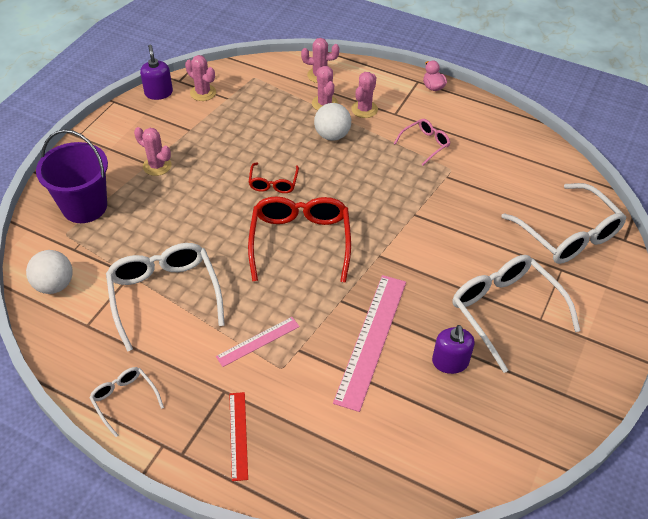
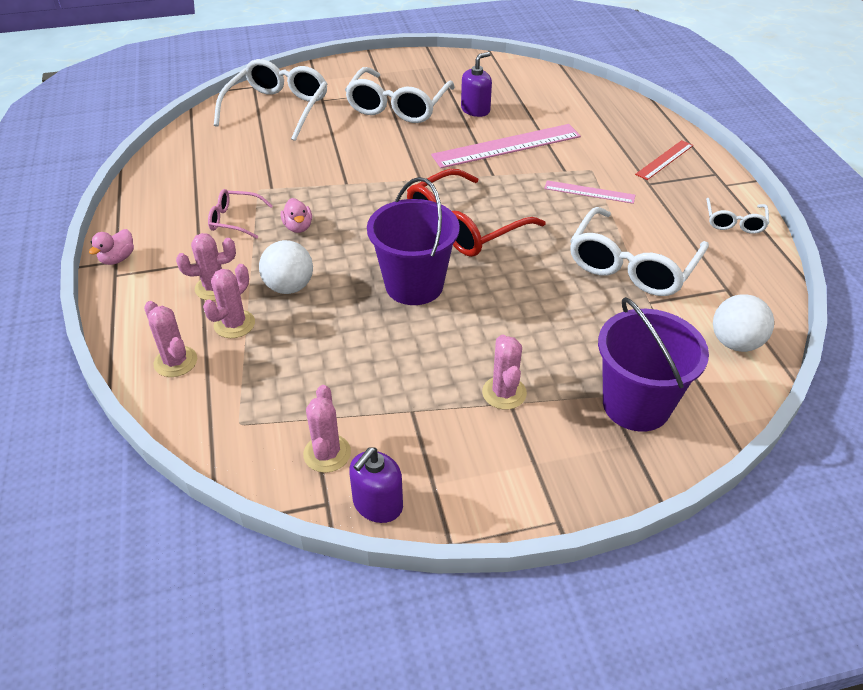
camera: 130 degrees left, 5 degrees down
(273, 183) = (414, 285): red glasses -> purple bucket
(387, 166) = (298, 227): none -> pink duck

